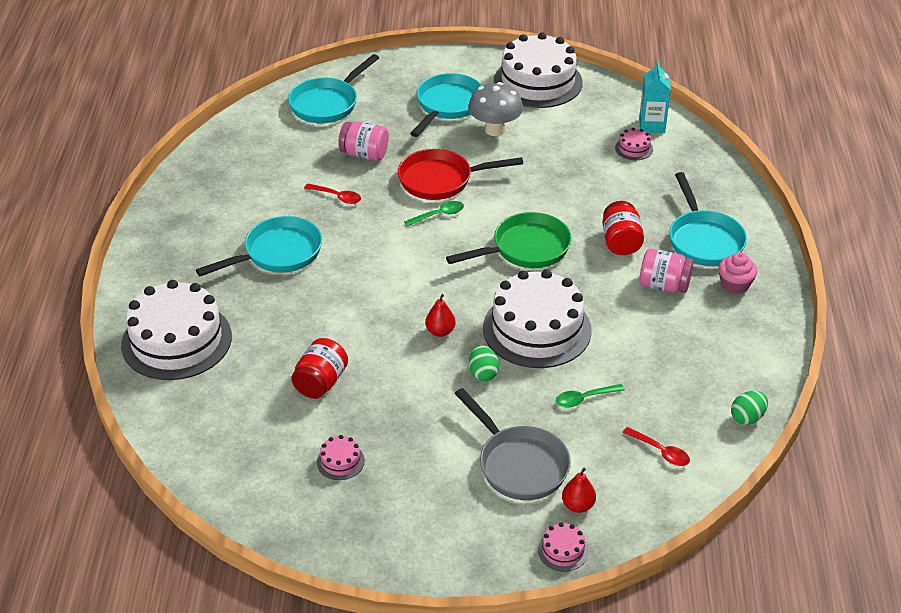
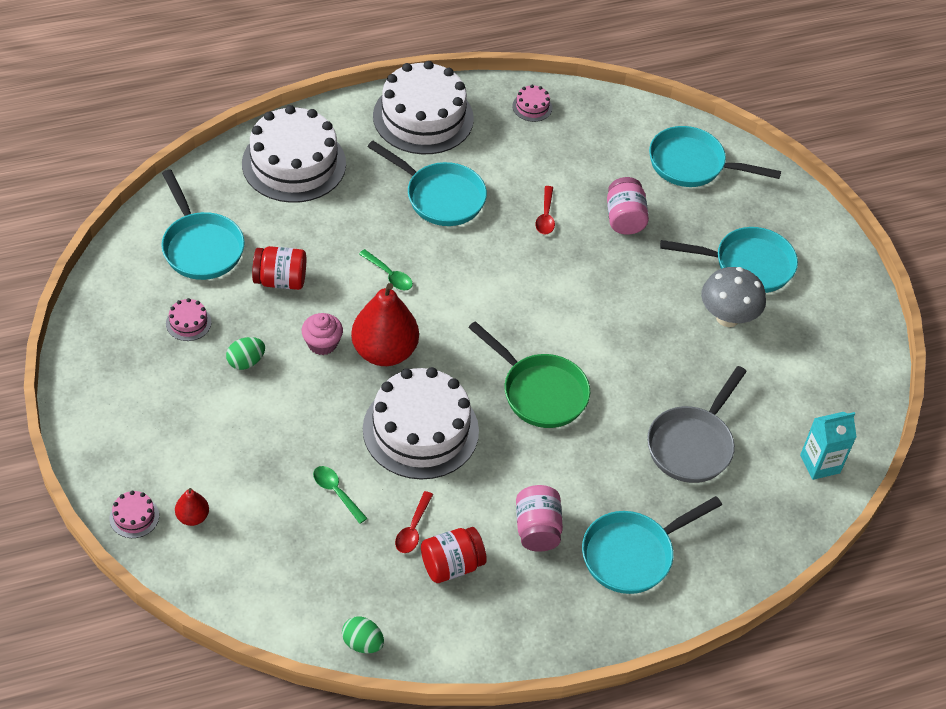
camera: 65 degrees right, 10 degrees up
(246, 432) = (201, 246): none -> turquoise pan
(438, 215) = (558, 305): green spoon -> green spoon (389, 275)
(440, 331) = (384, 352): red pear -> red pear, size x2.14
(441, 180) = (615, 293): red pan -> none
(483, 373) = (340, 400): green egg -> green egg (246, 362)
(519, 464) = (230, 458): grey pan -> grey pan (692, 444)
(538, 82) = (840, 335): white cake -> white cake (423, 117)
(620, 242) = (591, 475): red jar -> red jar (451, 565)
(634, 148) = (765, 454): pink cake -> pink cake (532, 107)
(660, 451) = (286, 572): red spoon -> red spoon (413, 529)
(735, 285) = (569, 598): pink cupcake -> pink cupcake (322, 343)

